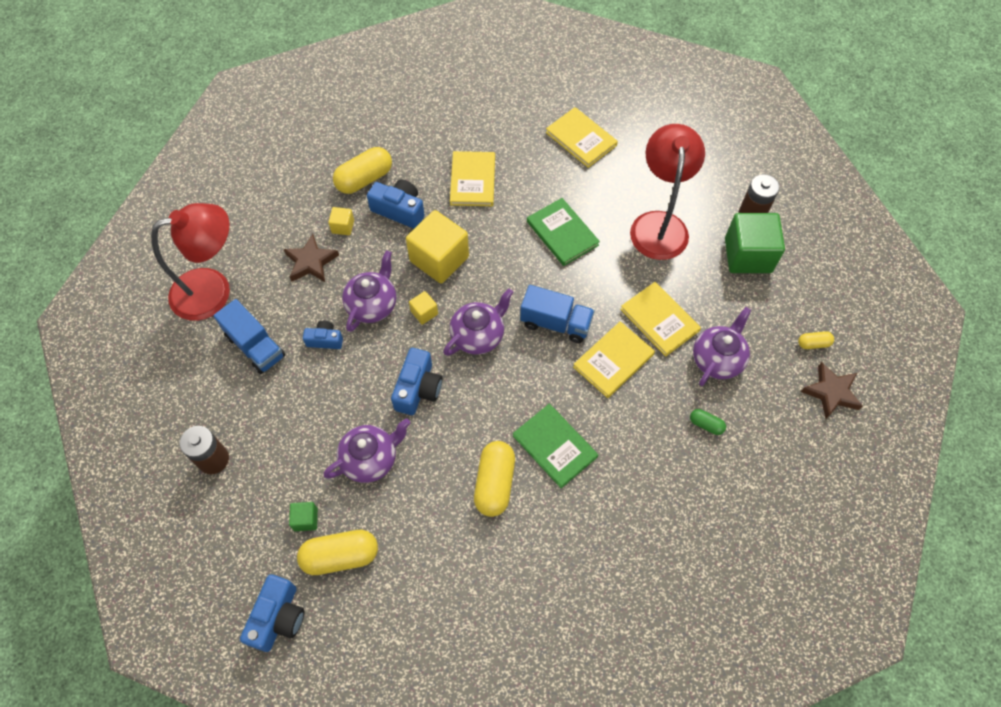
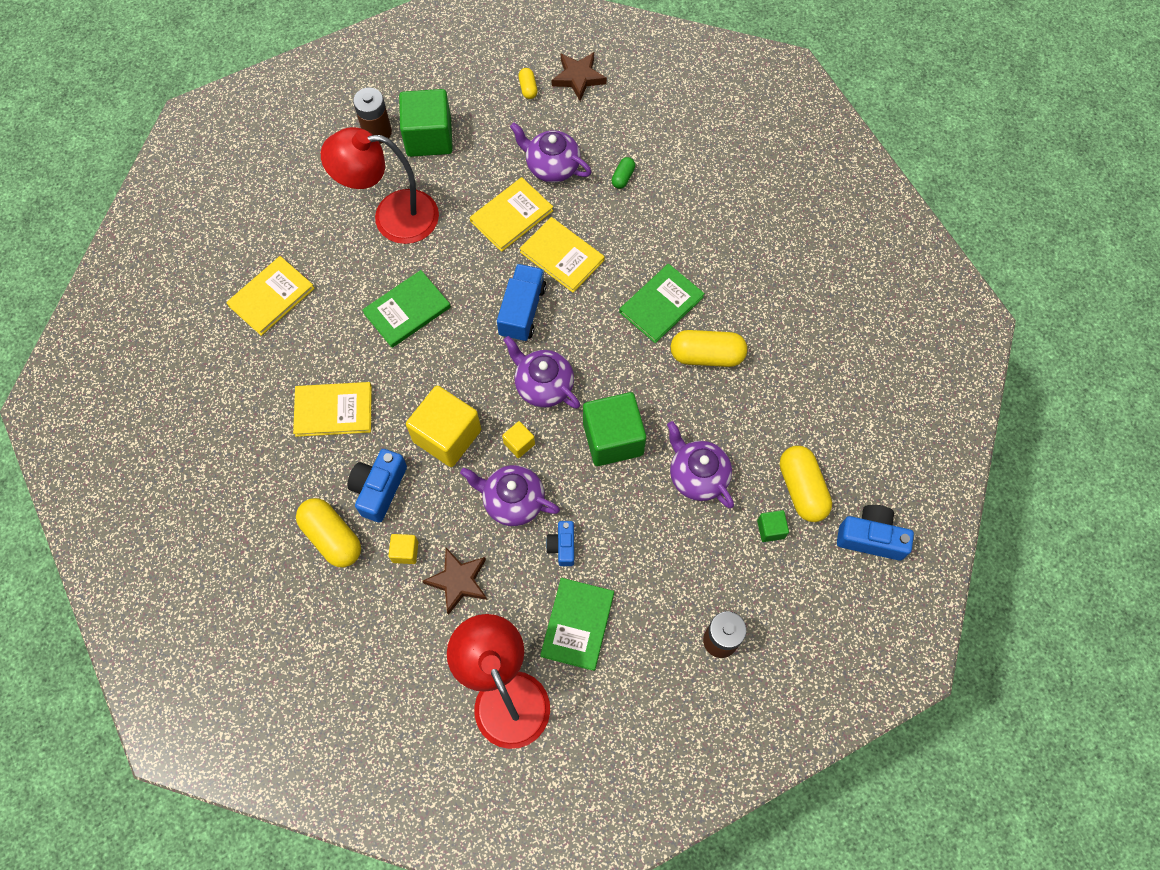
camera: 95 degrees left, 5 degrees up
(255, 346) = (577, 624): blue truck -> green book
(418, 389) = (613, 439): blue camera -> green cube

